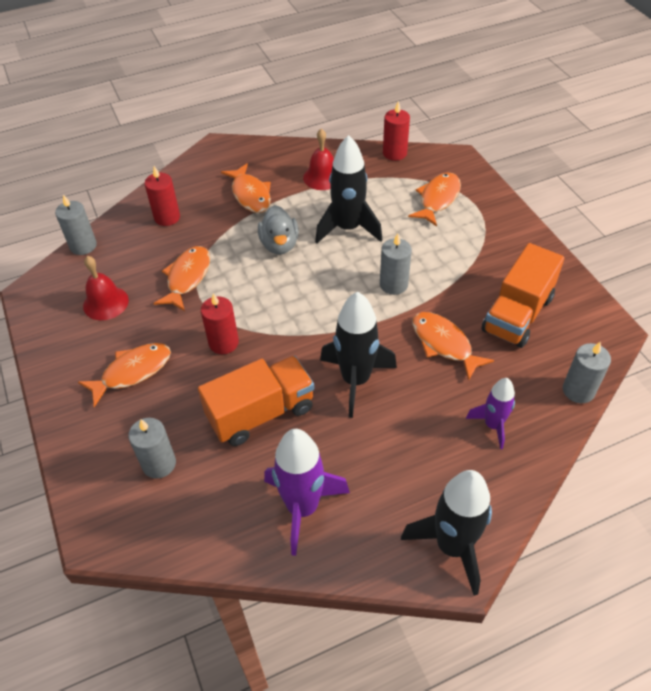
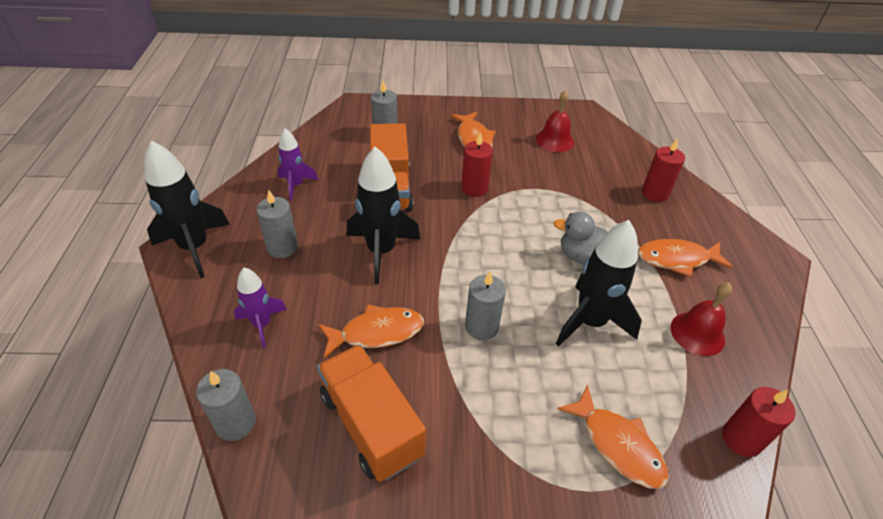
camera: 110 degrees right, 5 degrees down
(83, 246) = (630, 141): grey candle -> grey candle (282, 247)
(187, 278) = (563, 187): orange fish -> none
(303, 507) = (296, 185): purple rocket -> purple rocket, size x0.59

